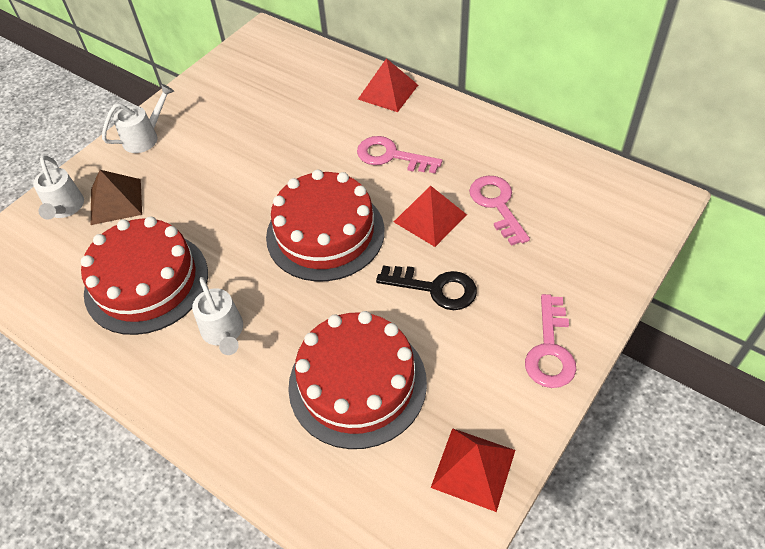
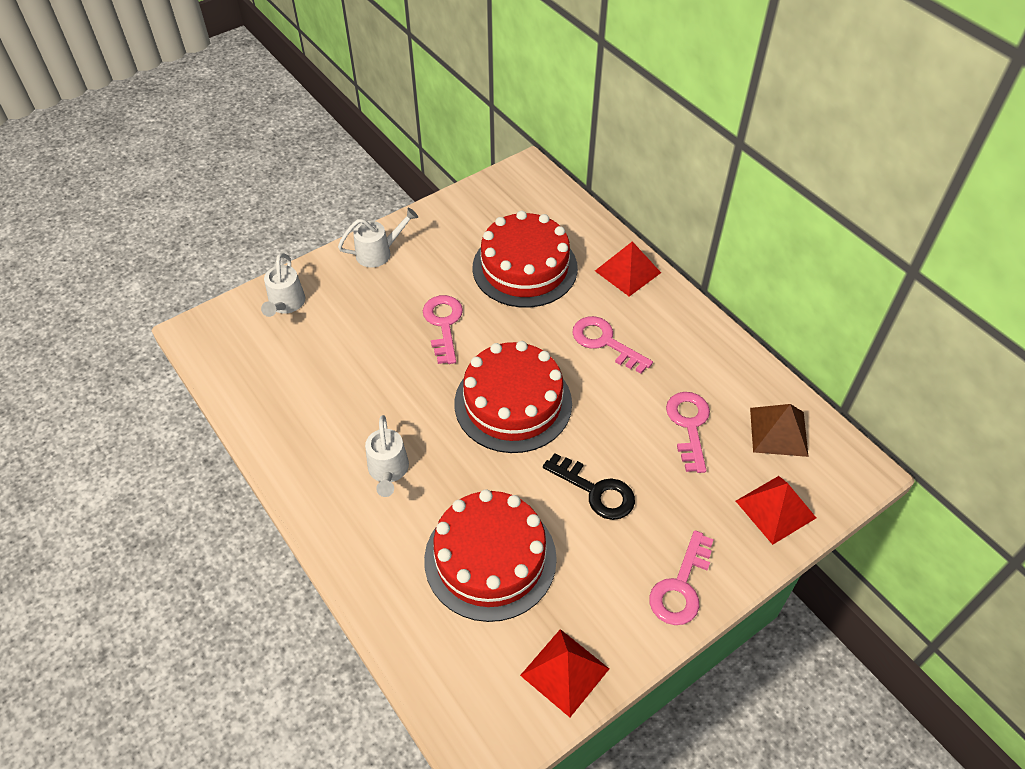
camera: 15 degrees right, 0 degrees up
(116, 201) = (332, 311): brown pyramid -> brown pyramid (778, 432)
(146, 282) = (336, 400): red cake -> red cake (525, 268)
(231, 183) = (443, 324): none -> pink key
(430, 218) = (618, 418): red pyramid -> red pyramid (775, 509)

